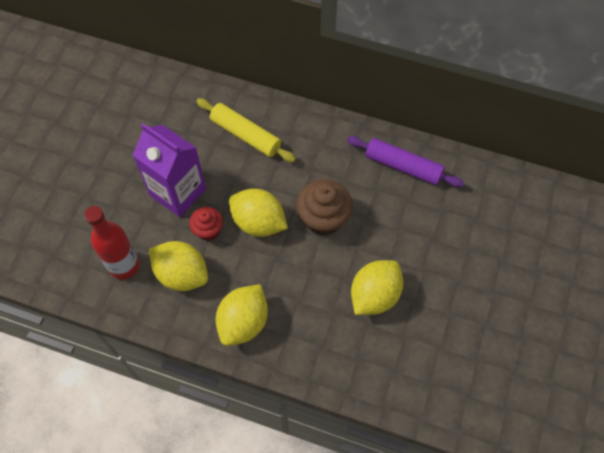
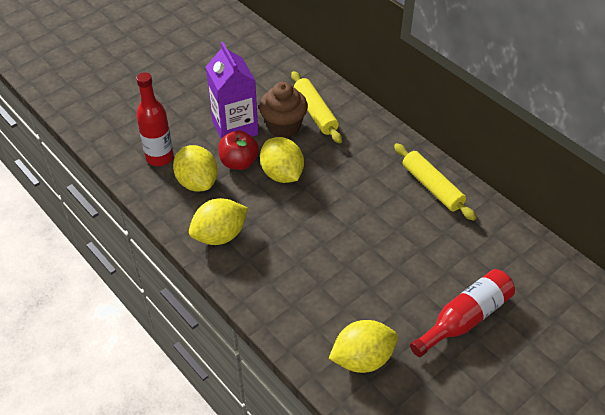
camera: 30 degrees right, 15 degrees down
(208, 230) = (239, 162): red cupcake -> red apple
(323, 219) = (336, 194): brown cupcake -> brown cupcake (283, 126)
(374, 295) = (340, 267): yellow lemon -> yellow lemon (362, 358)
(403, 166) = (432, 187): purple rolling pin -> yellow rolling pin
(508, 289) = (464, 318): none -> red bottle

